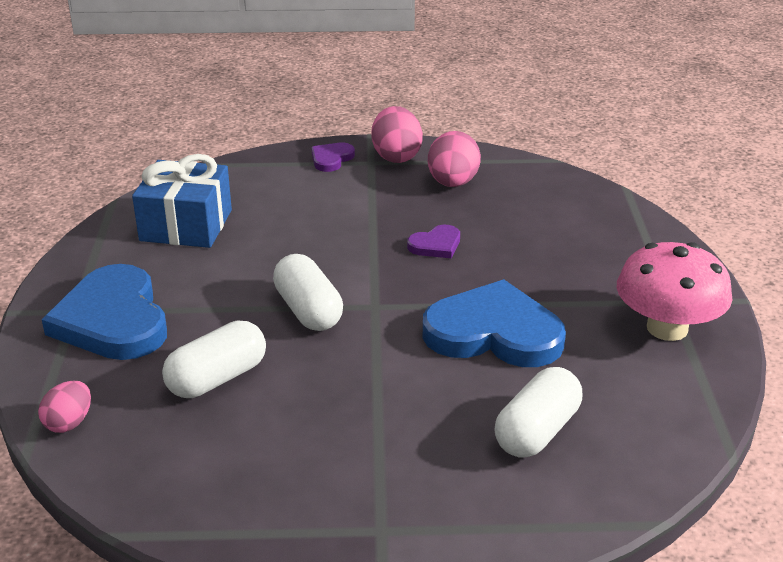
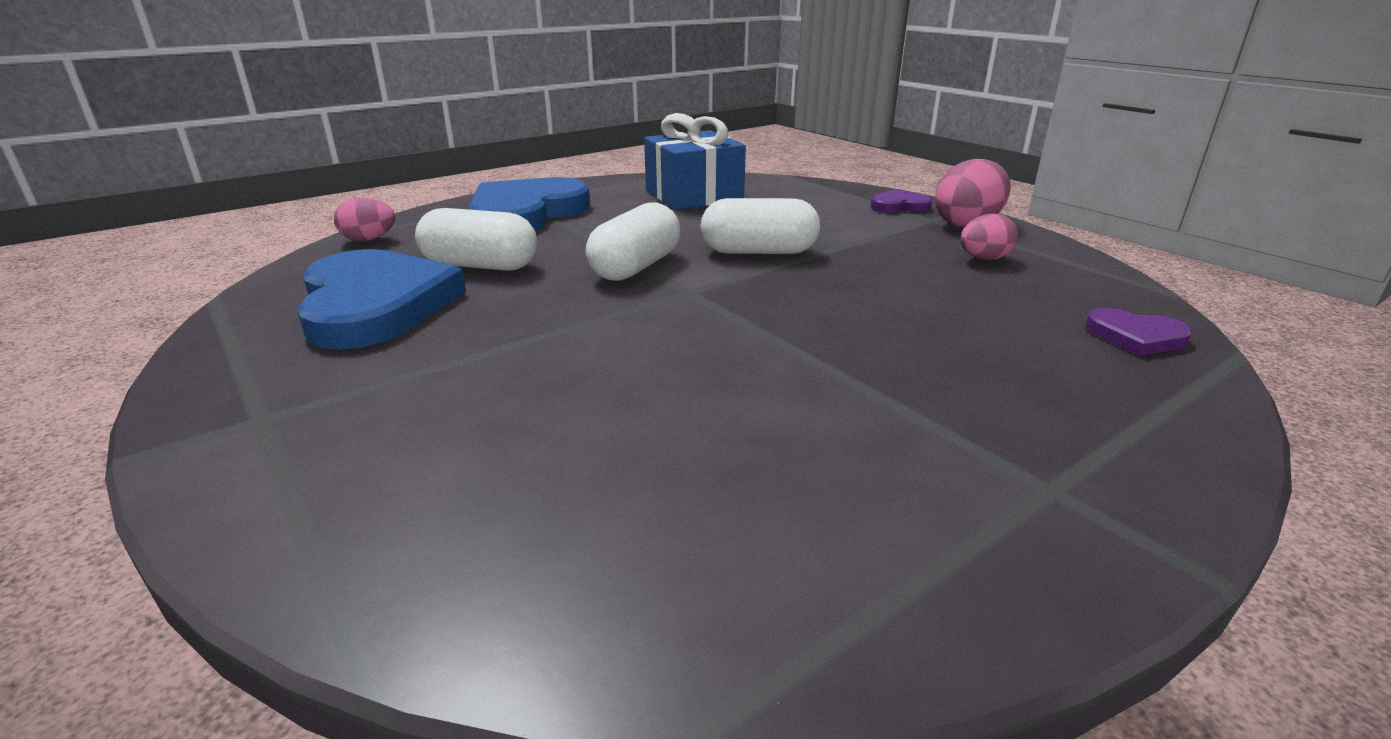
camera: 55 degrees right, 5 degrees down
(436, 245) = (852, 285): purple heart -> purple heart (1135, 336)
(452, 183) = (983, 259): pink egg -> pink egg, size x0.63
(494, 333) = (734, 367): blue heart -> blue heart (375, 305)
(537, 431) = (547, 467): white capsule -> white capsule (759, 252)
(667, 328) = (969, 508): pink mushroom -> none

